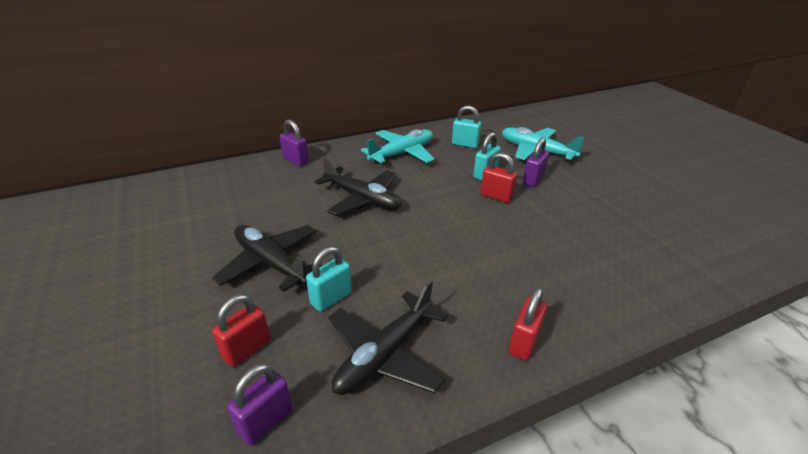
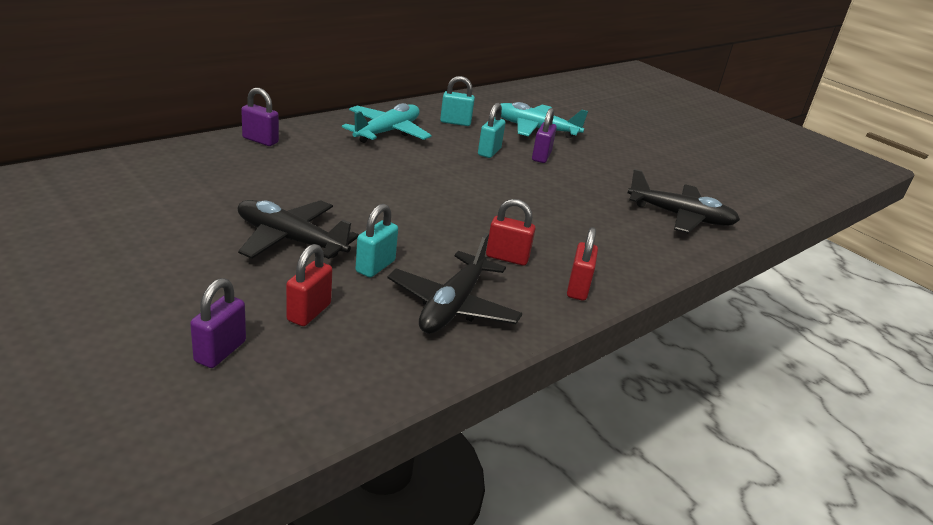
camera: 20 degrees left, 5 degrees down
(266, 421) = (362, 362): purple padlock -> purple padlock (220, 351)
(362, 199) = (363, 178): black plane -> black plane (681, 217)
(496, 196) = (508, 172): red padlock -> red padlock (507, 258)

